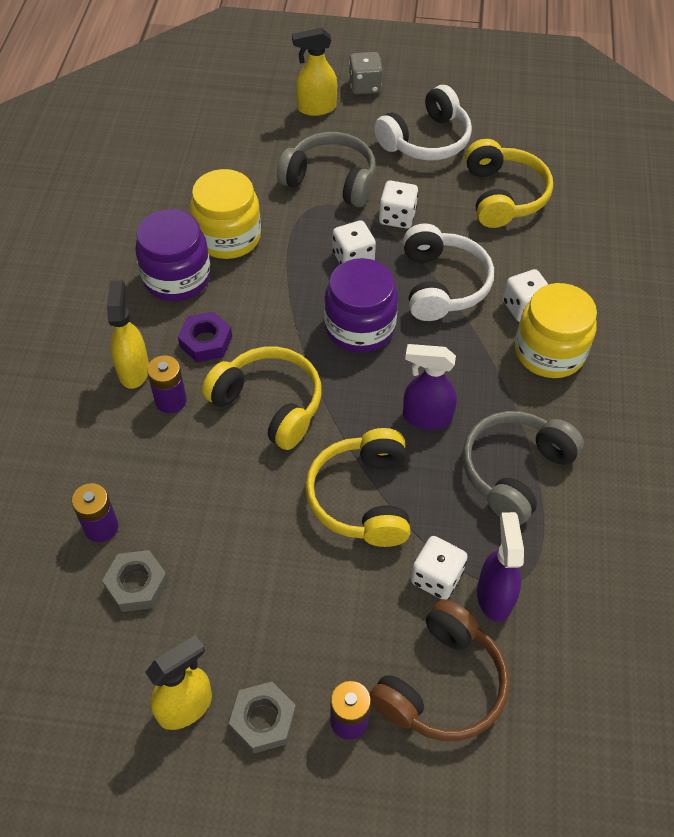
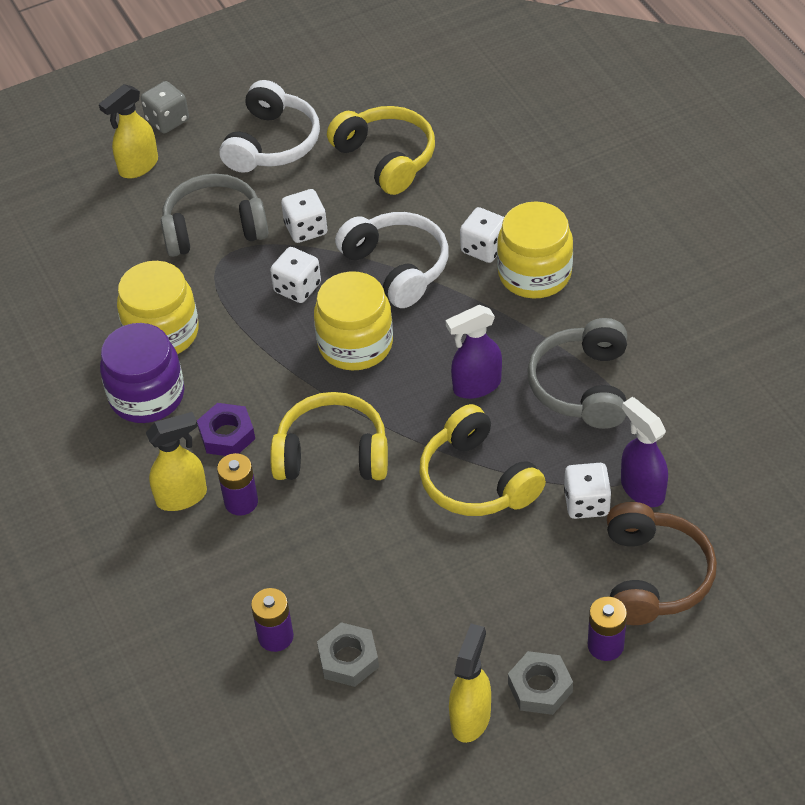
camera: 30 degrees left, 5 degrees down
(133, 370) = (182, 497): yellow spray bottle -> yellow spray bottle turned 105 degrees clockwise
(359, 327) = (355, 344): purple jar -> yellow jar

